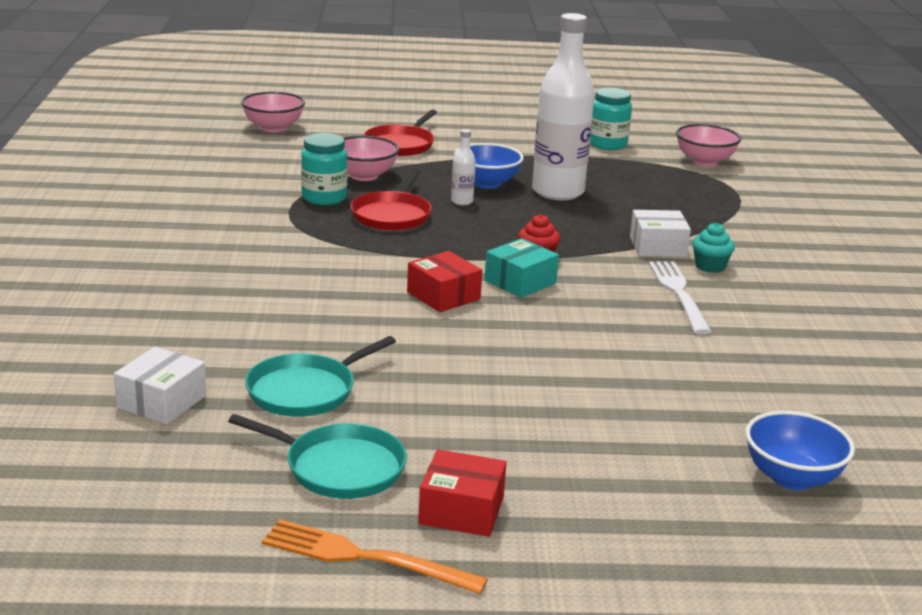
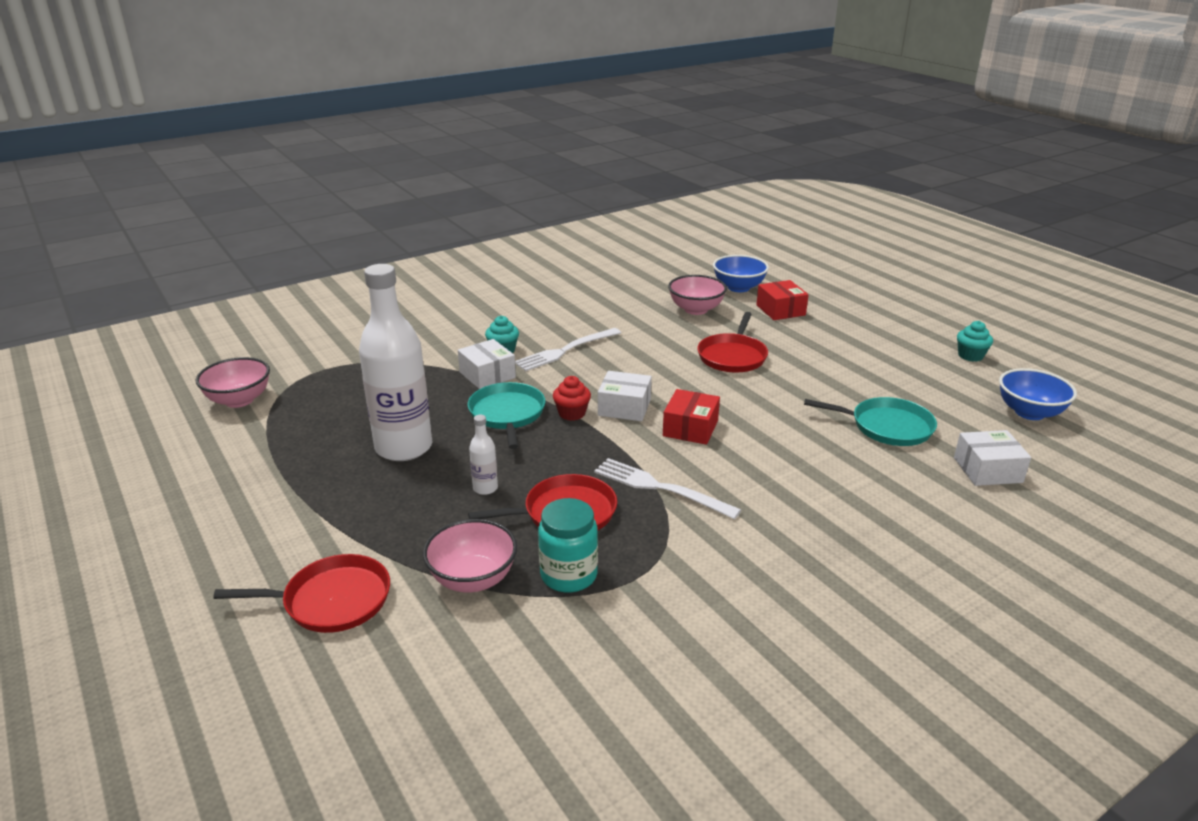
camera: 120 degrees left, 5 degrees up
(273, 128) = (347, 764): pink bowl -> pink bowl (696, 309)
(339, 468) = (929, 386): turquoise pan -> turquoise pan (507, 414)
(364, 557) = (970, 356): orange fork -> turquoise cupcake
(373, 253) = (660, 488): none -> white fork
(461, 510) = (898, 346): red box -> red box (780, 310)
(487, 183) = (417, 492): blue bowl -> blue bowl (1029, 412)
(520, 282) = (624, 407): turquoise box -> white box
(567, 376) = (732, 356): none -> red pan
(607, 144) = (219, 461): turquoise jar -> none

